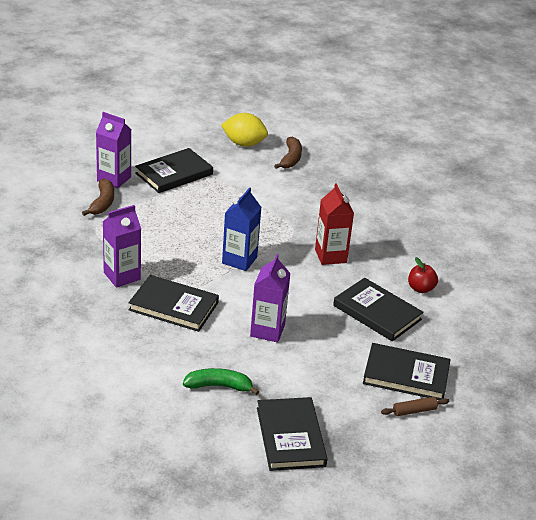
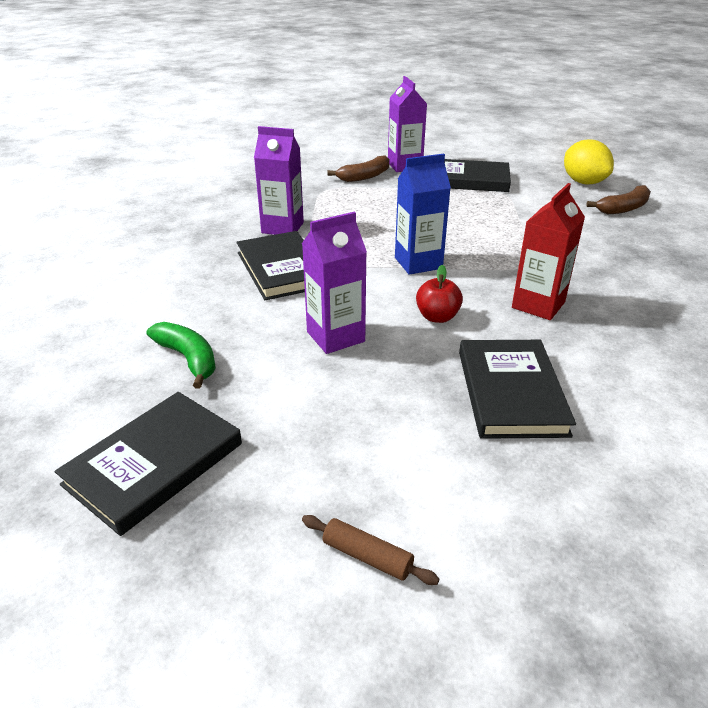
camera: 50 degrees right, 0 degrees up
(406, 375) = (433, 495): black book -> none
(420, 289) = (626, 399): red apple -> red apple (437, 317)

